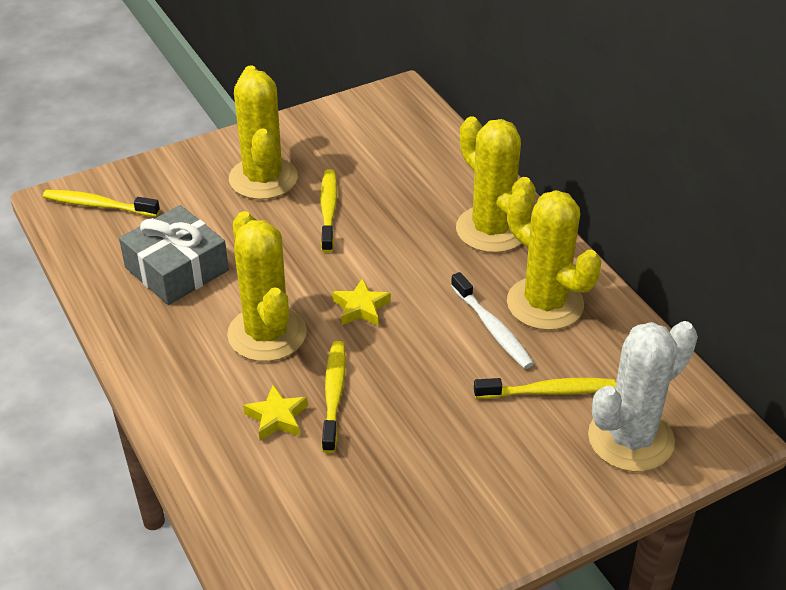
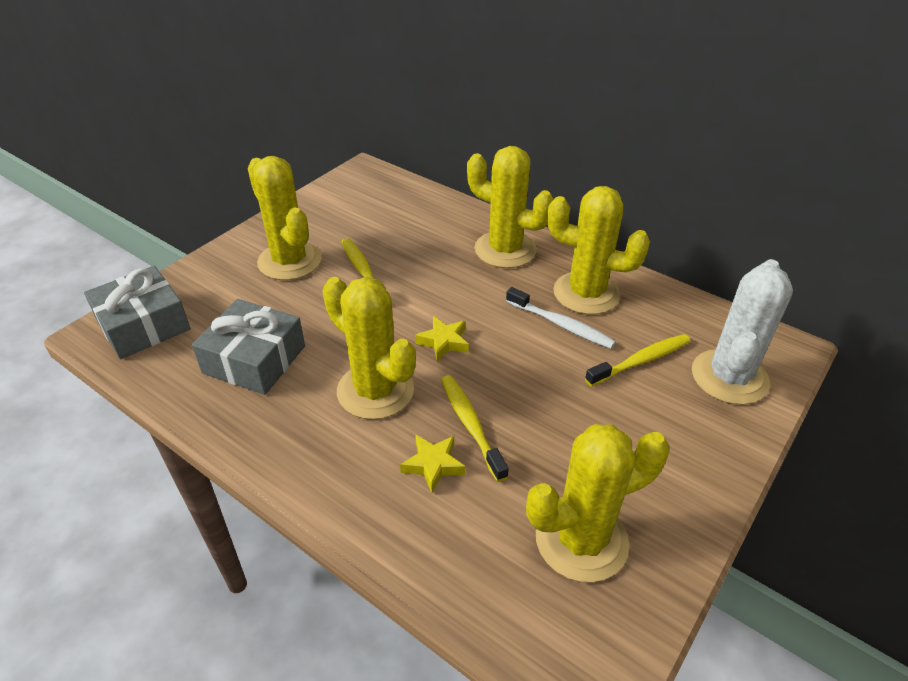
camera: 25 degrees left, 0 degrees up
(98, 205) = (143, 325): yellow toothbrush -> grey gift
(364, 527) = (581, 540): none -> yellow cactus

